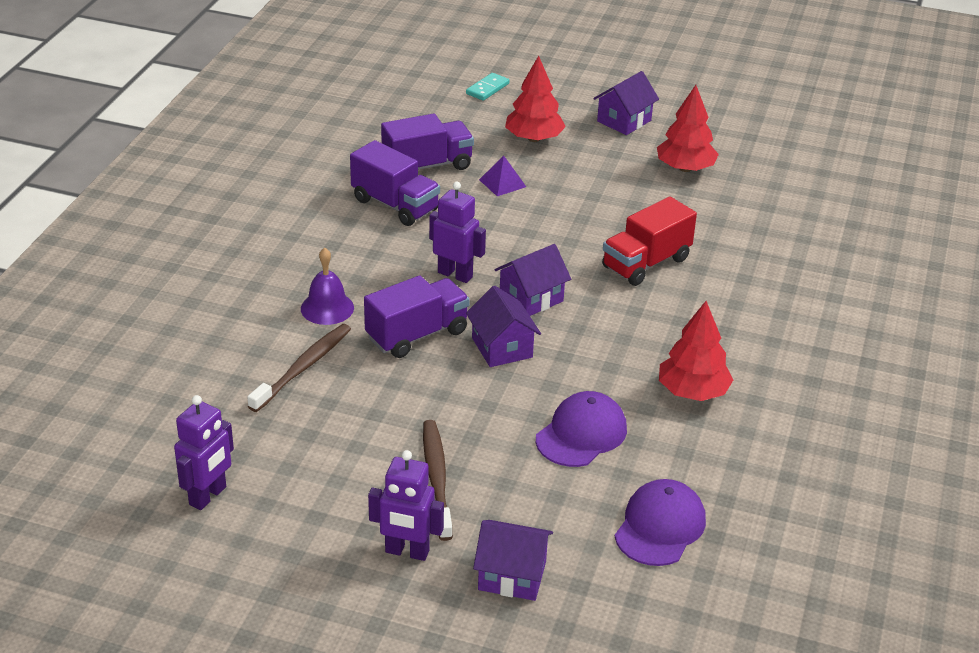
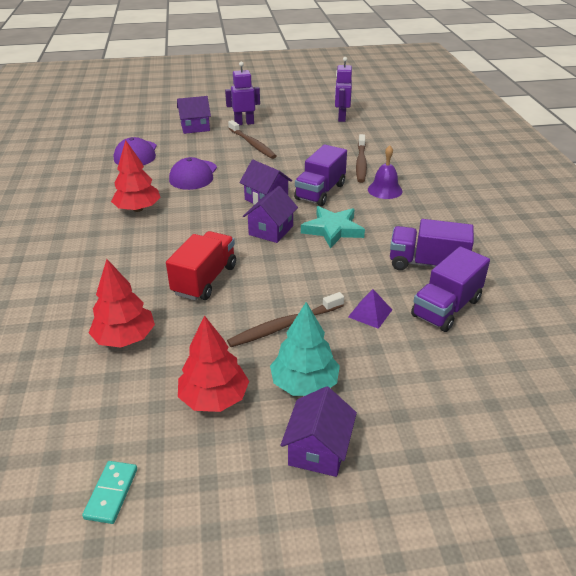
camera: 155 degrees right, 0 degrees up
(455, 274) = (333, 230): purple robot -> turquoise star
(487, 89) = (507, 439): turquoise domino -> turquoise domino (111, 493)
(534, 138) = (390, 378): red tree -> red tree (125, 338)
(592, 197) = (284, 326): none -> brown toothbrush
(605, 155) = (304, 383): none -> turquoise tree

